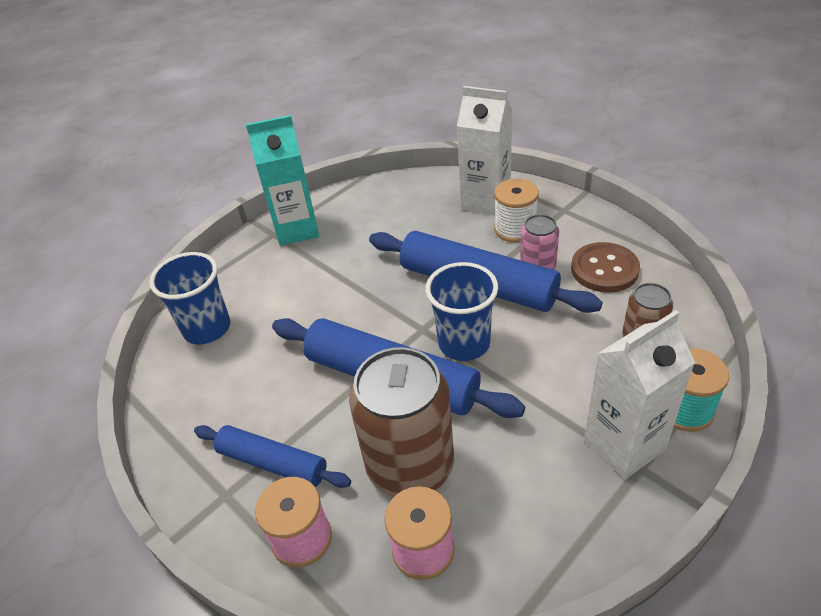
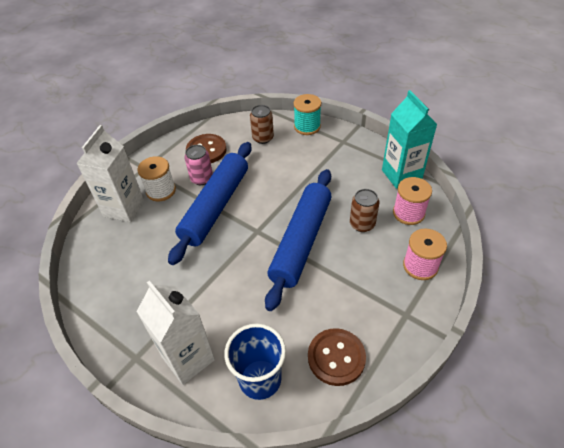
camera: 100 degrees left, 5 degrees up
(200, 401) = (336, 357): none -> brown button
(272, 463) = (377, 293): blue rolling pin -> none
(297, 229) = (132, 338): turquoise carton -> turquoise carton (401, 175)
(410, 465) = (362, 224): brown can -> brown can, size x0.51
(464, 343) = (269, 209): blue cup -> none
(624, 445) = (331, 146): white carton -> white carton (188, 358)

